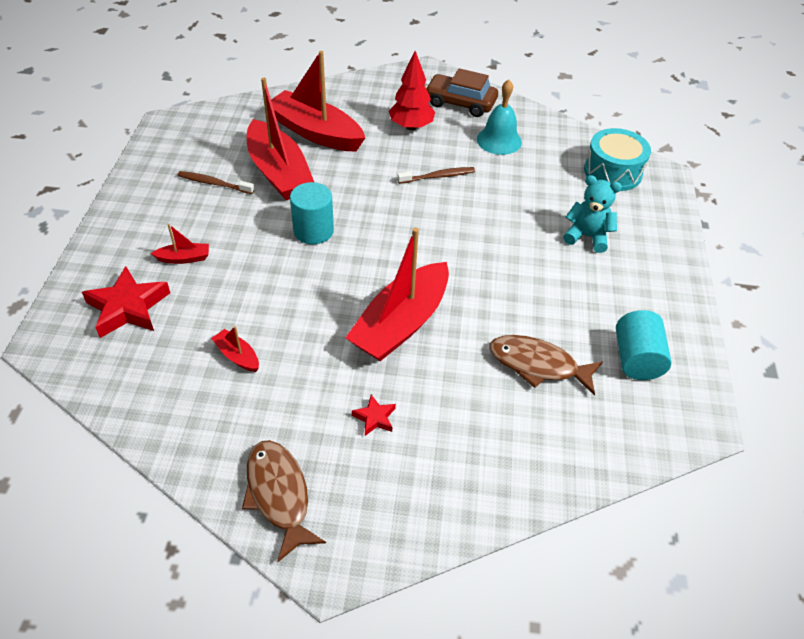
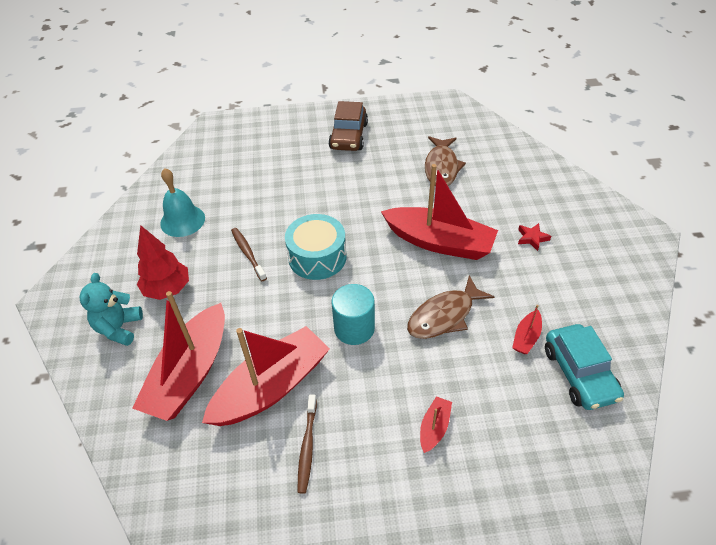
camera: 100 degrees left, 0 degrees up
(128, 307) = (520, 451): red star -> none
(172, 384) = (579, 373): none -> turquoise car
(184, 258) = (434, 428): red boat -> red boat turned 45 degrees clockwise
(279, 494) = (622, 272): brown fish -> brown fish (444, 315)
(460, 103) = (119, 258): brown car -> brown car (348, 136)
(587, 236) = (302, 156): turquoise teddy bear -> turquoise teddy bear (119, 328)
(612, 172) = (217, 149): turquoise drum -> turquoise drum (317, 257)
(636, 359) = (413, 127): turquoise cylinder -> none

